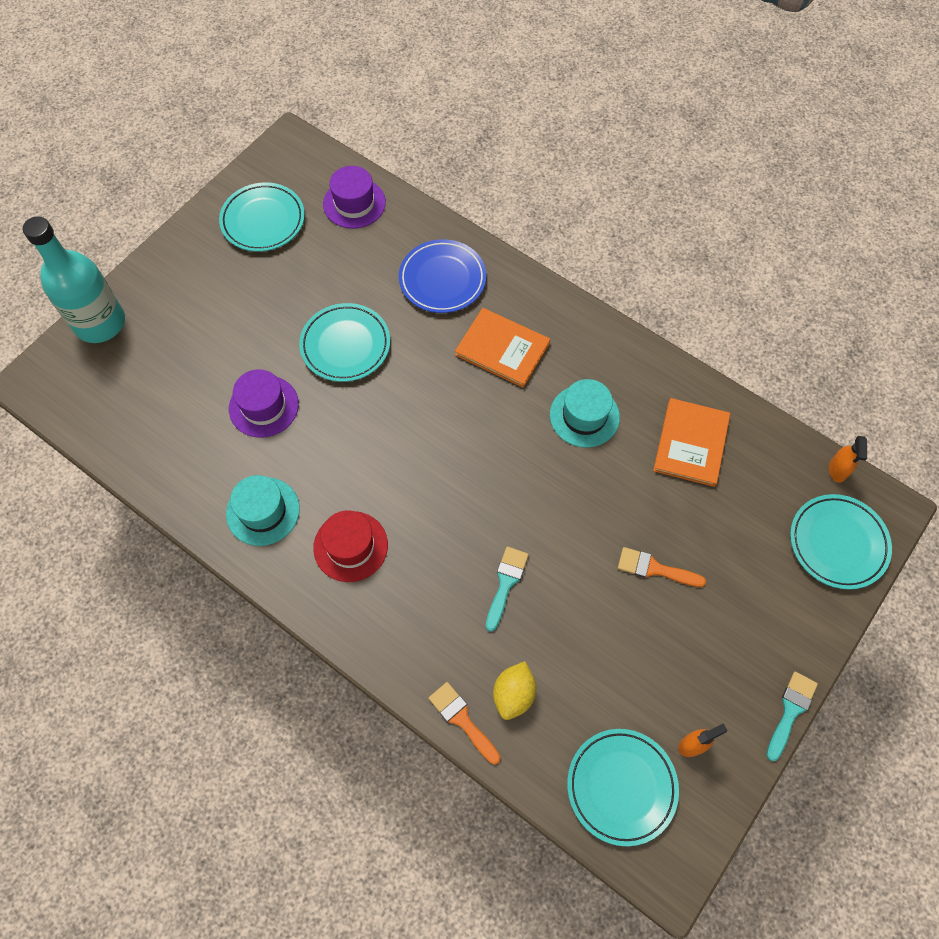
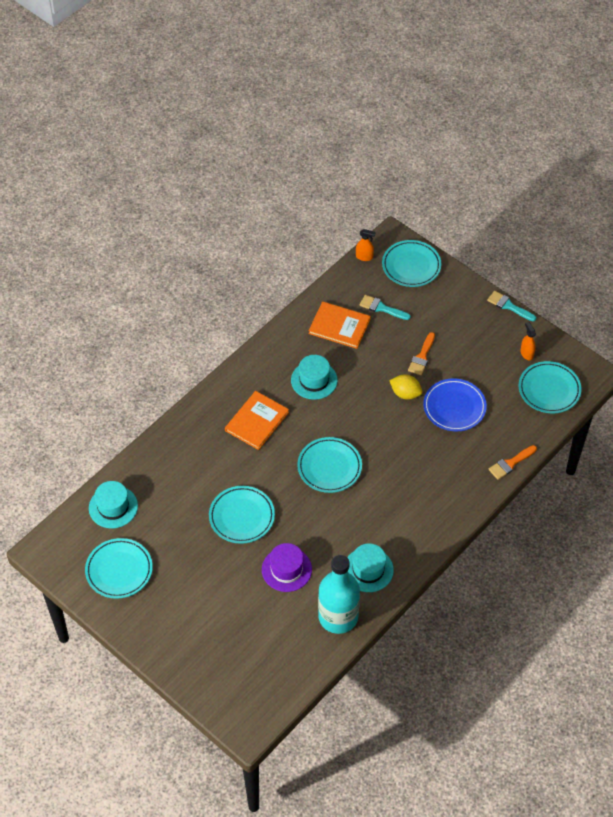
camera: 85 degrees left, 10 degrees down
(100, 323) = (200, 684): turquoise bottle -> turquoise bottle (338, 617)
(350, 546) = (397, 518): red hat -> none
(354, 203) = (113, 507): purple hat -> turquoise hat
(433, 448) = (329, 467): none -> turquoise plate
(442, 279) = (193, 453): blue plate -> blue plate (454, 407)
(506, 583) = (427, 434): turquoise brush -> turquoise brush (381, 308)
(513, 694) = (496, 436): yellow lemon -> yellow lemon (405, 393)

